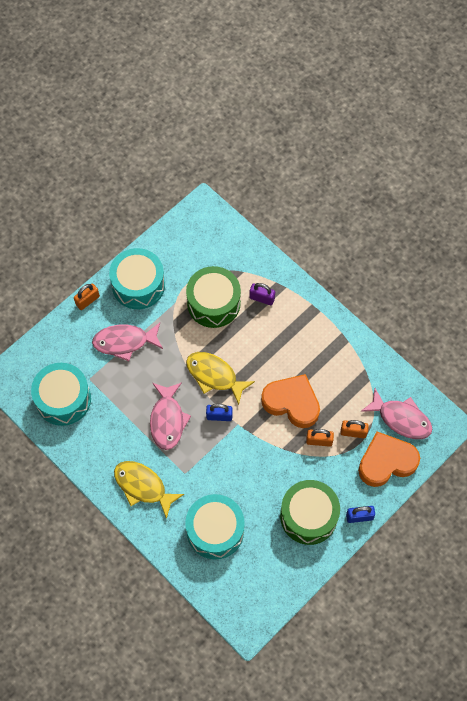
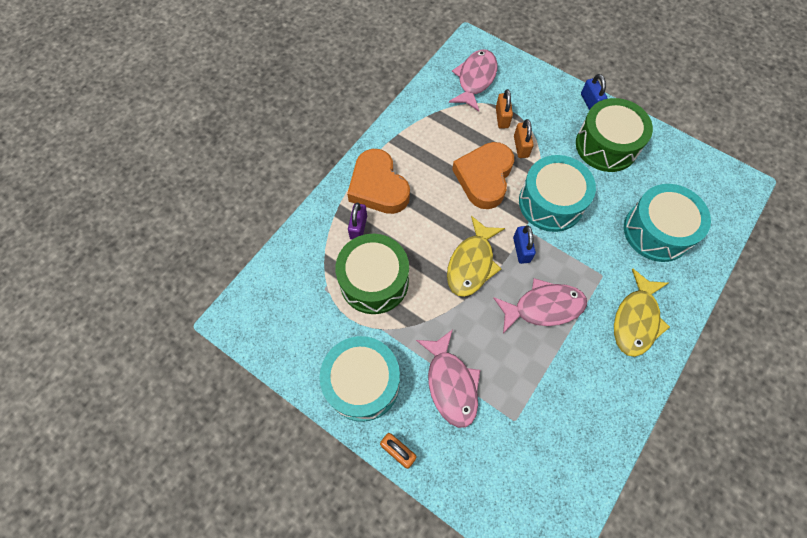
camera: 100 degrees left, 0 degrees up
(63, 399) = (554, 451): turquoise drum -> turquoise drum (551, 202)
(386, 462) = (525, 87): orange heart -> orange heart (378, 187)

